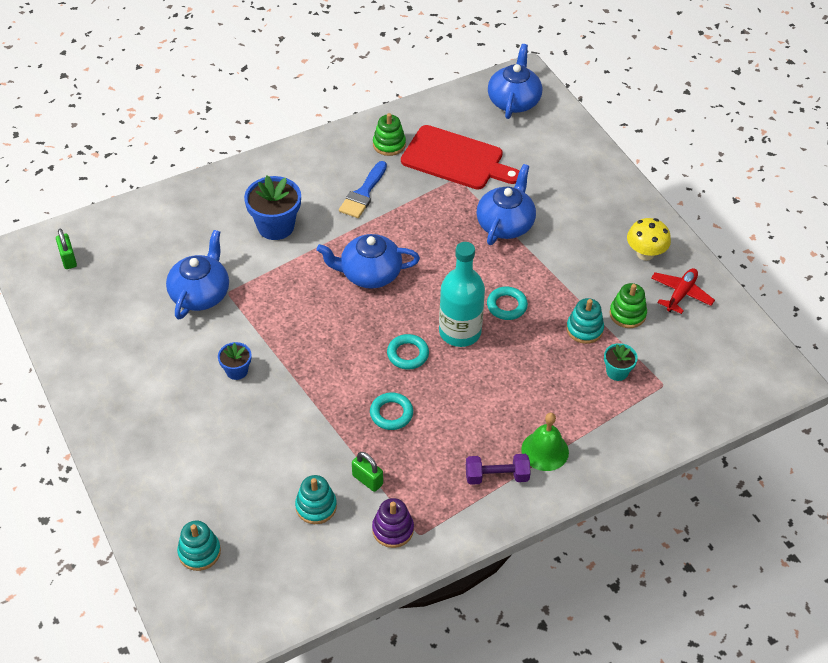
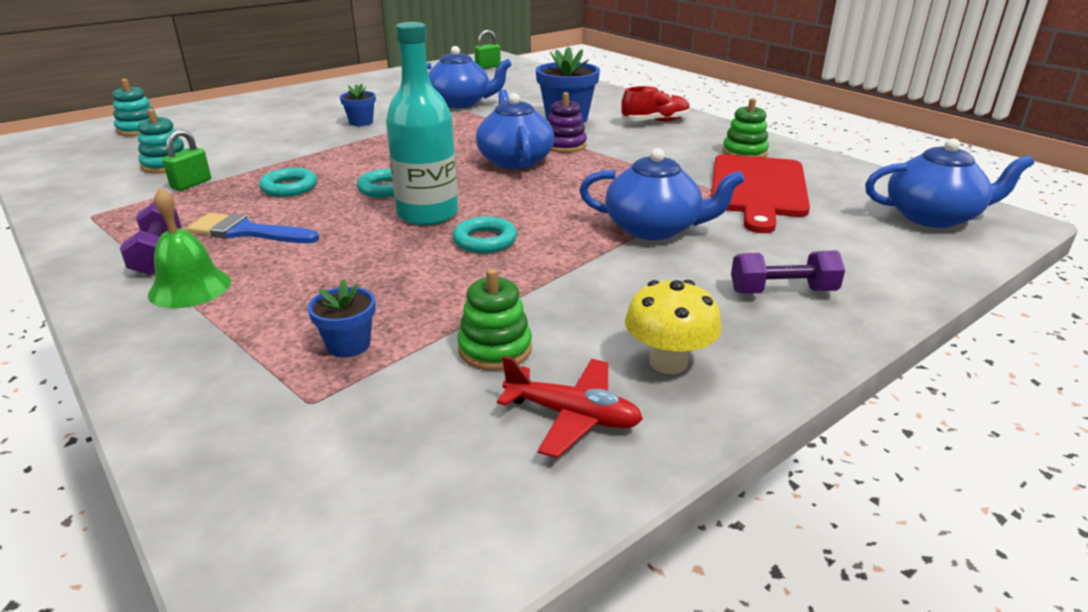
camera: 80 degrees right, 20 degrees down
(303, 173) = (655, 121): none -> red shoe
(363, 193) = (646, 148): blue brush -> blue brush (247, 232)
(393, 529) = (108, 202): purple stacking toy -> purple stacking toy (564, 145)
(584, 329) = (448, 306): turquoise stacking toy -> none
(588, 194) = (782, 291): none -> purple dumbbell
(617, 372) = (348, 345): turquoise flower pot -> blue flower pot

